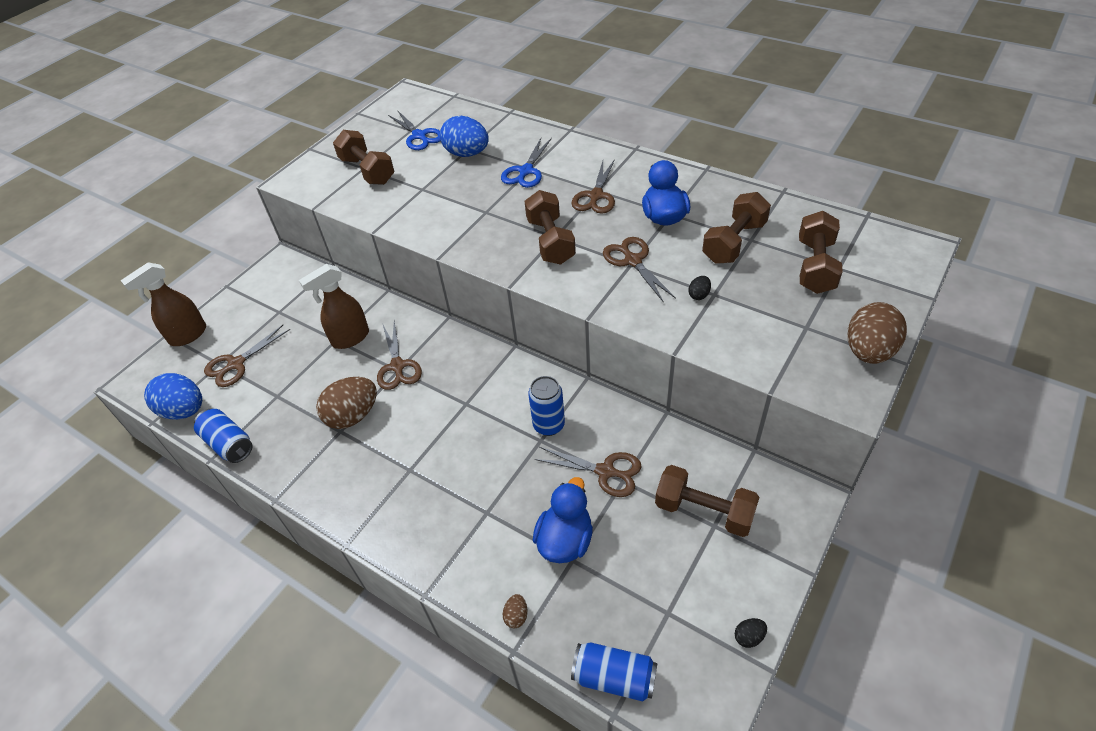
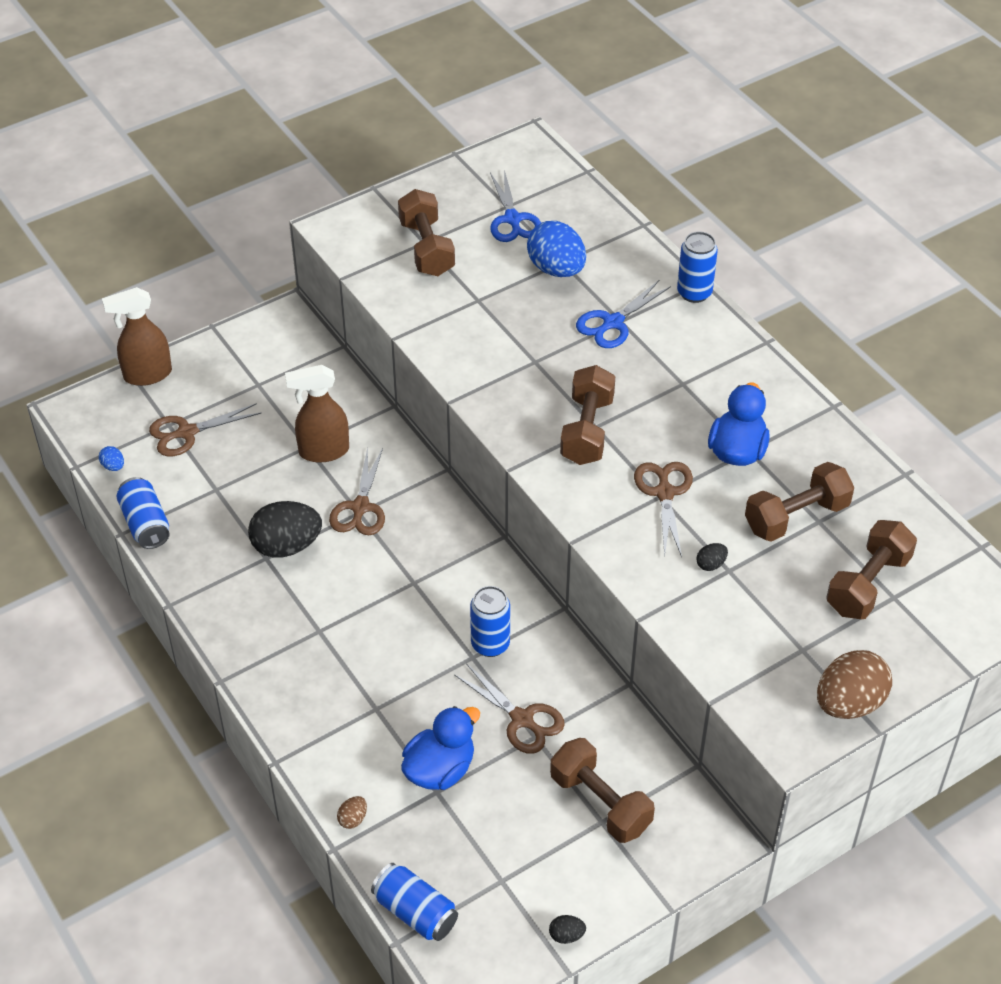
camera: 20 degrees right, 0 degrees up
(184, 410) = (113, 466): blue egg -> blue egg, size x0.43
(353, 416) = (286, 546): brown egg -> black egg
(569, 137) = (694, 293): none -> blue can
(596, 196) = (675, 391): brown scissors -> none

